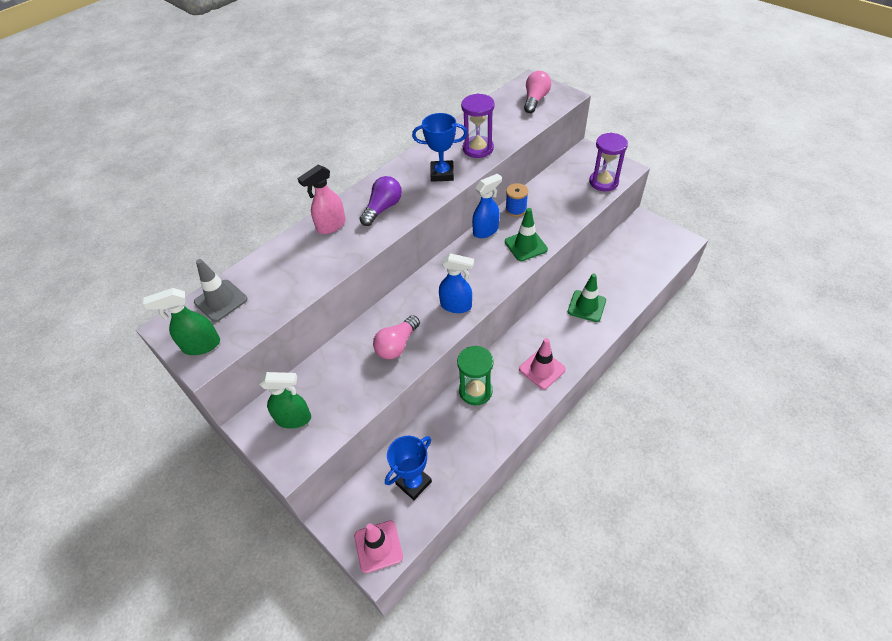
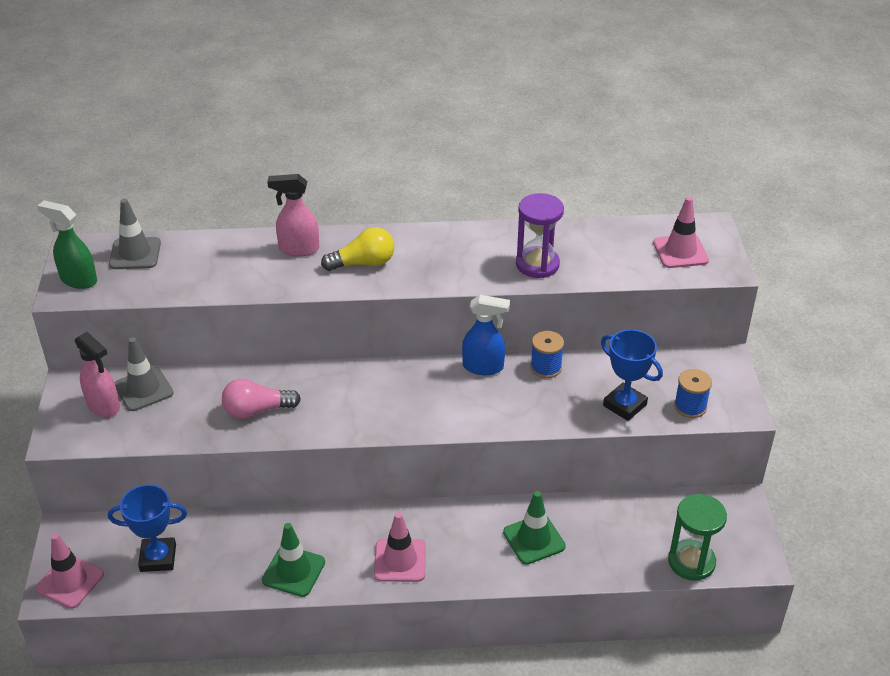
camera: 40 degrees right, 10 degrees down
(294, 418) = (103, 406): green spray bottle -> pink spray bottle
(307, 387) = (143, 389): none -> grey traffic cone
(383, 208) = (363, 263): purple light bulb -> yellow light bulb
(442, 174) = (464, 266): blue trophy -> blue trophy (624, 405)
(456, 306) = (354, 416): blue spray bottle -> none
(475, 391) = (311, 527): green hourglass -> green hourglass (691, 562)
(526, 245) = (502, 410): green traffic cone -> green traffic cone (293, 571)
(535, 100) = (680, 252): pink light bulb -> pink traffic cone
(603, 182) = (690, 407): purple hourglass -> blue spool

